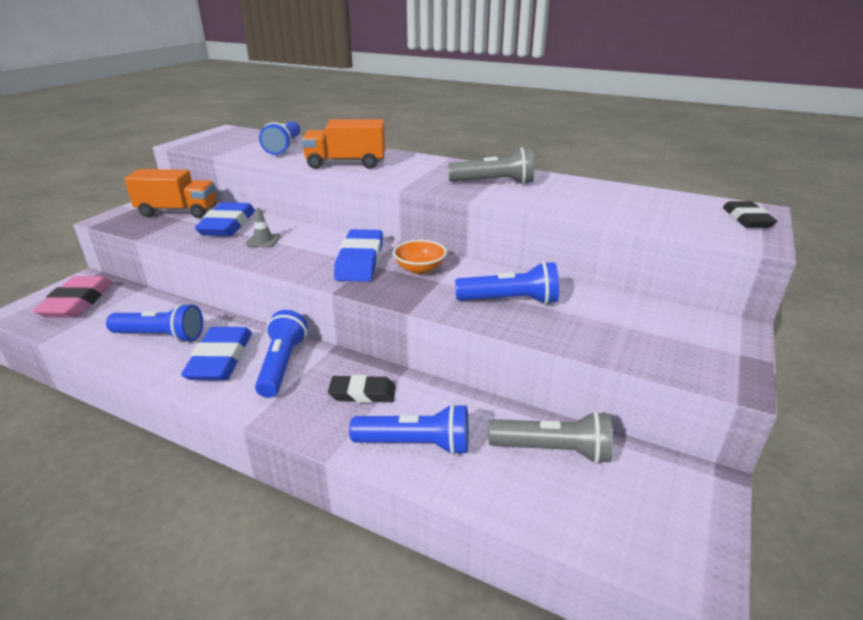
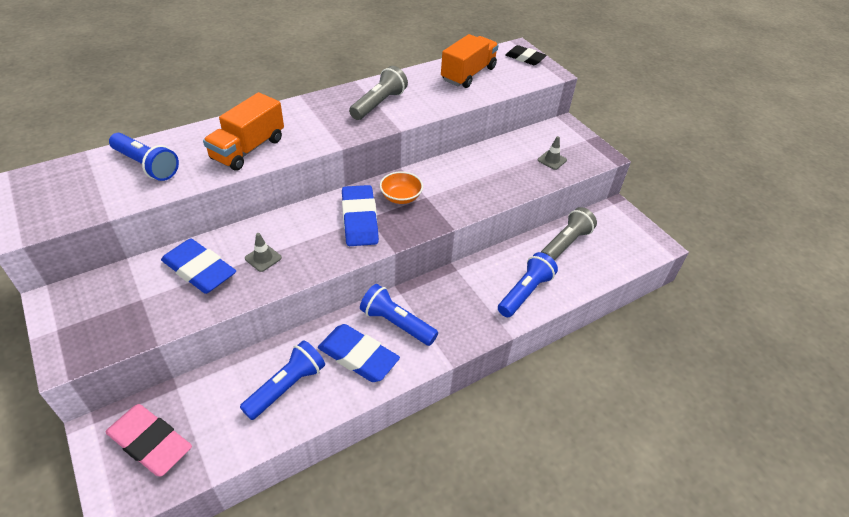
camera: 60 degrees left, 15 degrees up
(178, 212) = (117, 296): orange truck -> orange truck (468, 74)
(360, 261) = (359, 219): blue eraser -> blue eraser turned 45 degrees clockwise
(362, 393) = (462, 295): black eraser -> none
(510, 300) = (477, 181): blue flashlight -> none
(640, 339) = (552, 160): none -> grey traffic cone

